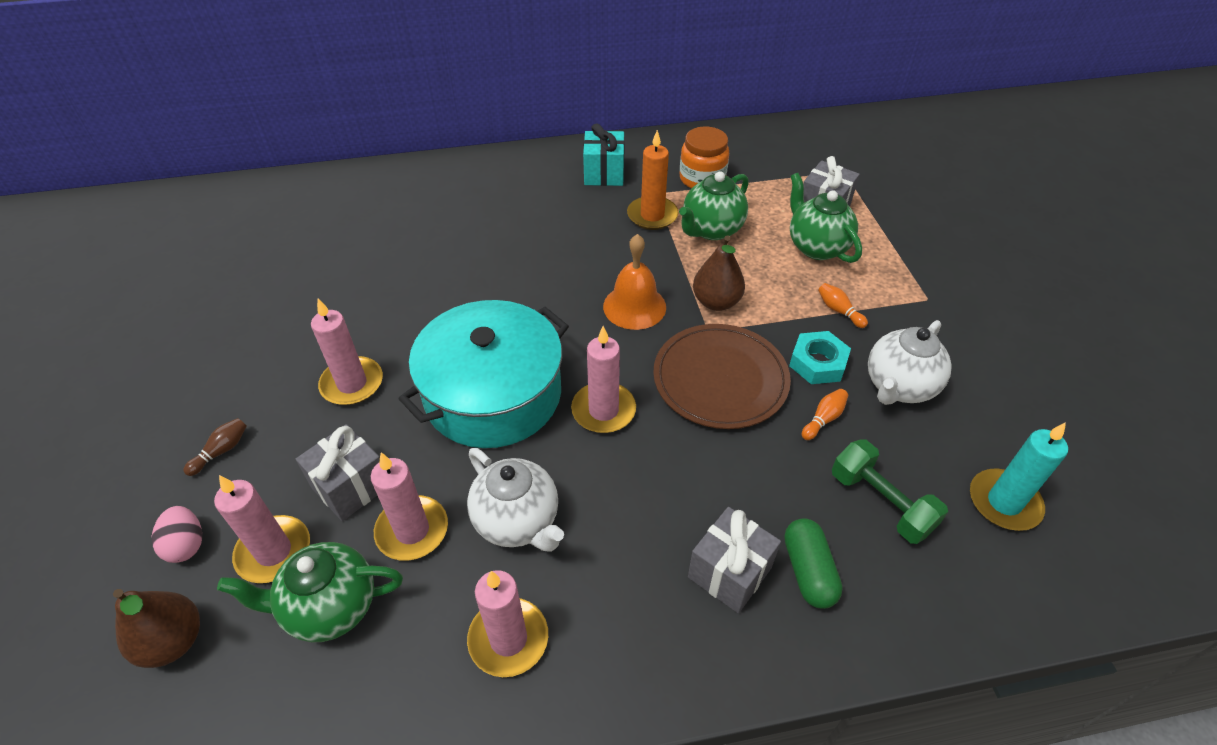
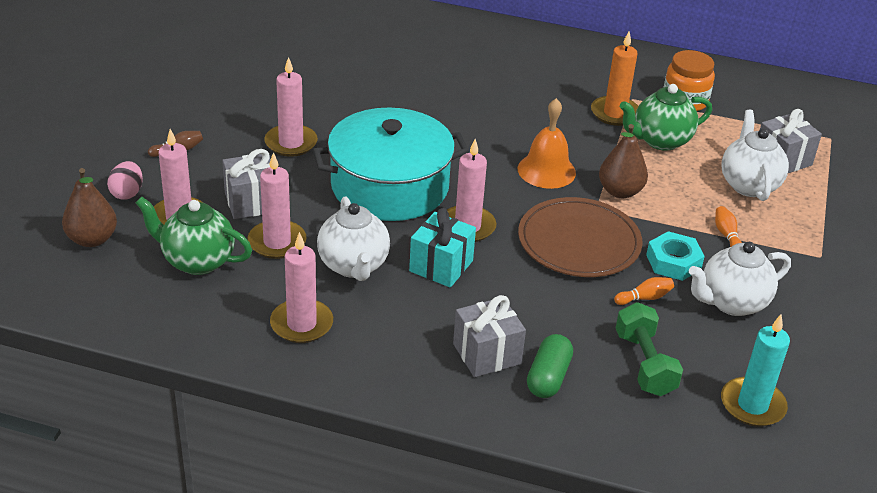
camera: 25 degrees right, 10 degrees down
(604, 173) = (596, 69): turquoise gift -> turquoise gift (441, 266)
(816, 247) = (748, 185): green teapot -> white teapot

